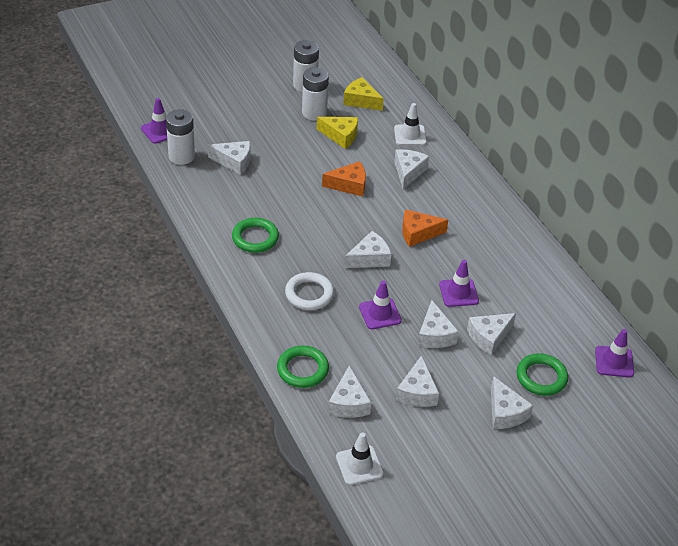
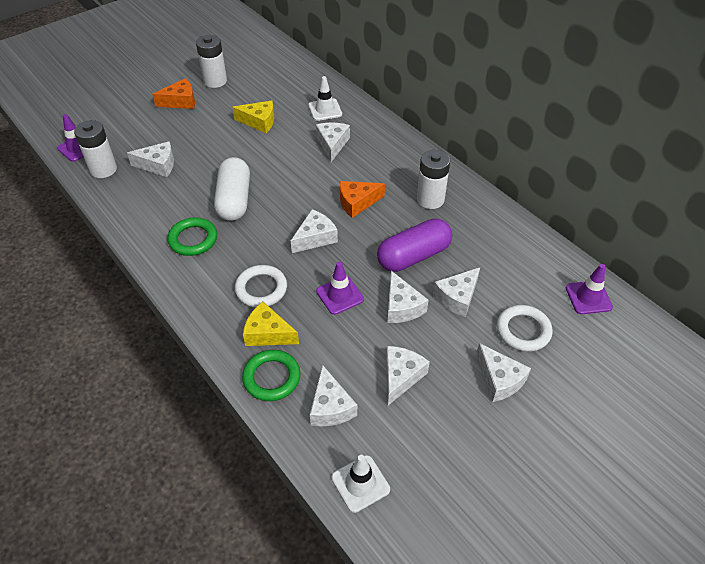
camera: 10 degrees left, 5 degrees up
(301, 209) = (234, 200): none -> white capsule
(314, 113) = (229, 105): white battery -> white battery (430, 199)
(349, 185) = (278, 167): orange cheese -> orange cheese (180, 101)
(361, 101) = (271, 86): yellow cheese -> yellow cheese (268, 333)
(417, 392) = (401, 376): white cheese -> white cheese turned 150 degrees counterclockwise
(458, 293) = (413, 256): purple traffic cone -> purple capsule
(541, 377) = (523, 330): green ring -> white ring

